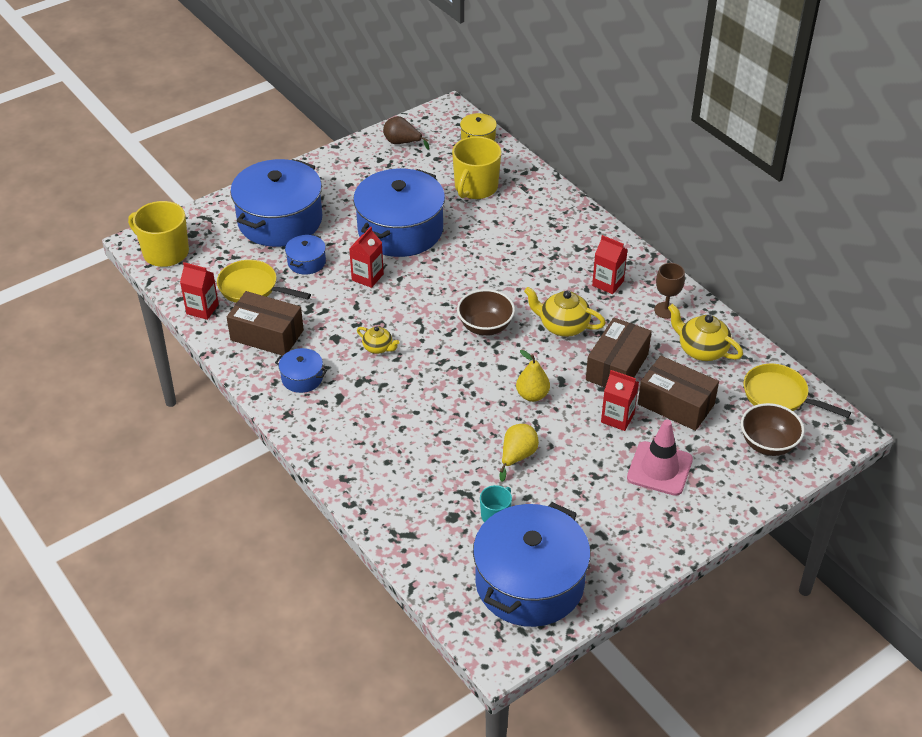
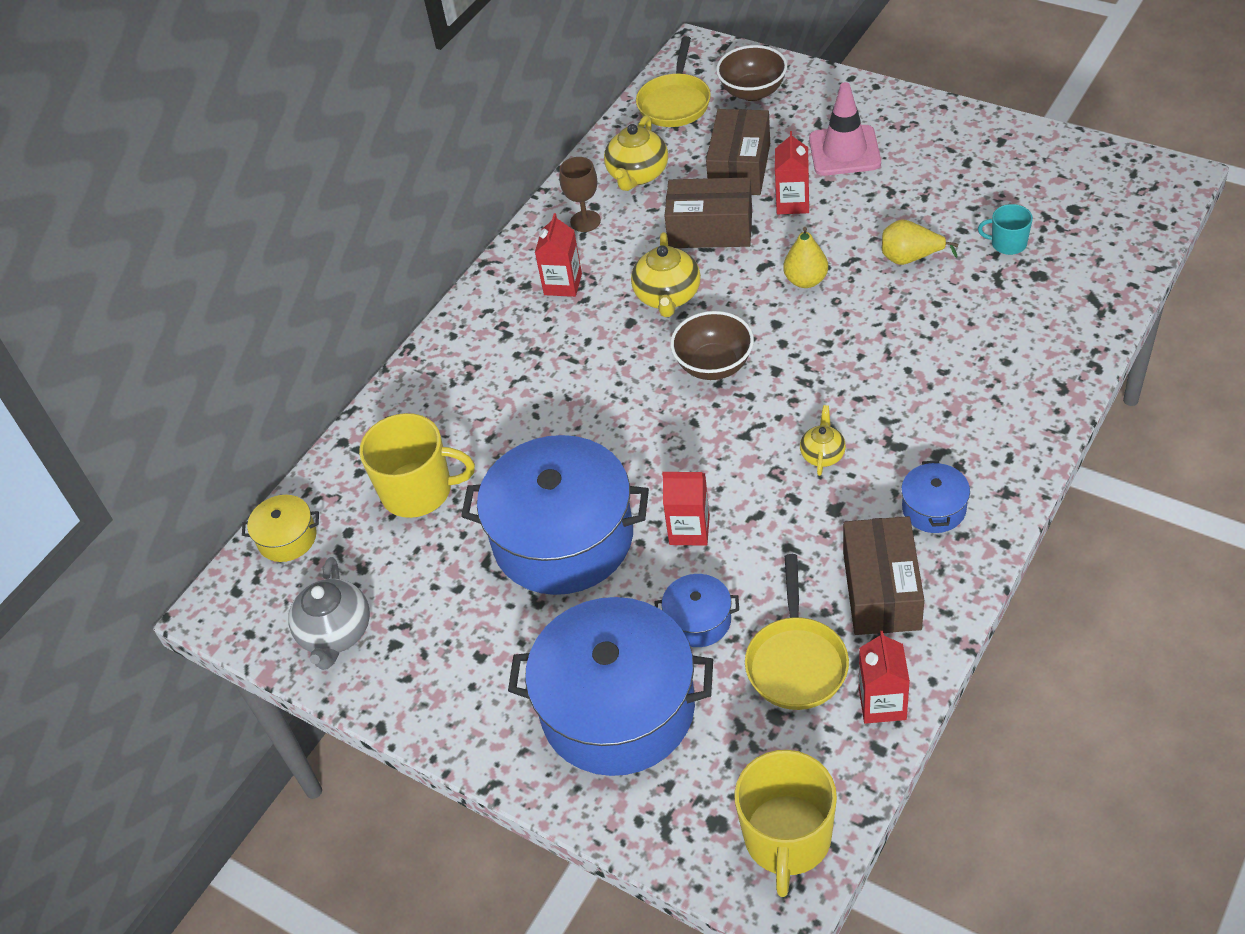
camera: 105 degrees left, 5 degrees up
(402, 143) = (336, 633): brown pear -> grey teapot
(529, 582) = (1072, 188): blue pot -> none

